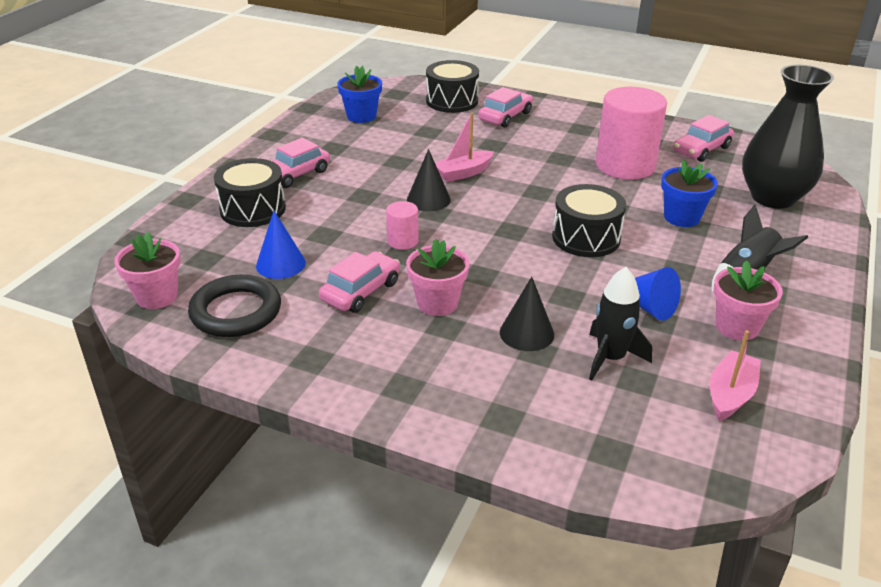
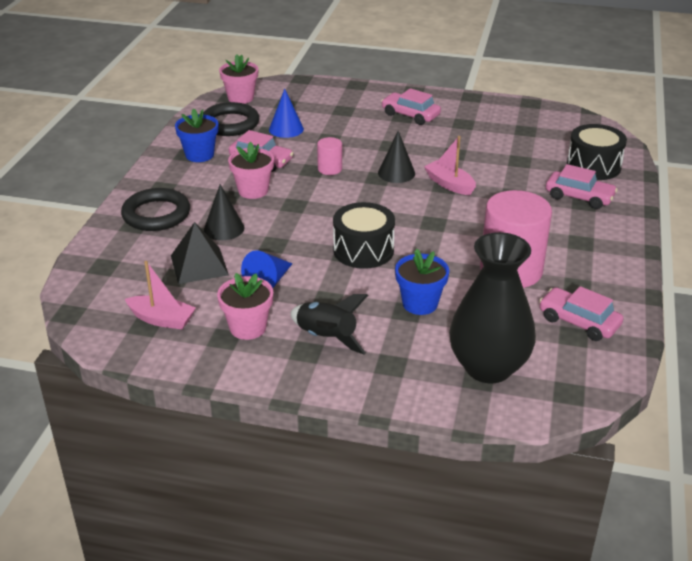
camera: 80 degrees right, 0 degrees up
(253, 209) = (352, 108): black drum -> none
(361, 116) = (529, 127): blue flower pot -> blue flower pot (199, 155)
(478, 394) = (156, 214): none -> black ring
(610, 358) = (199, 265): black rocket -> black pyramid

